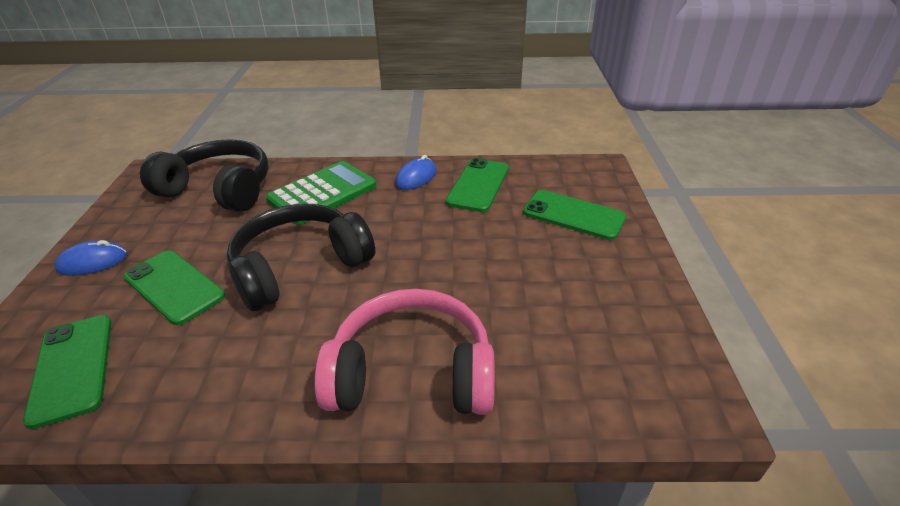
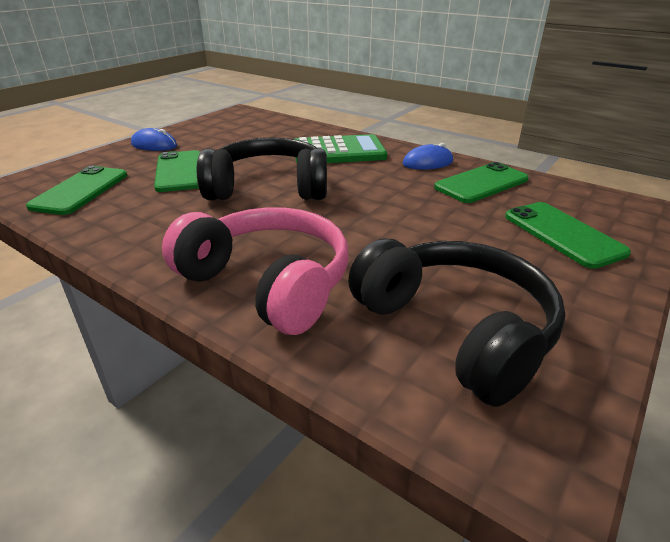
camera: 35 degrees right, 5 degrees down
(219, 189) = (270, 131): black headphones -> black headphones (456, 329)

